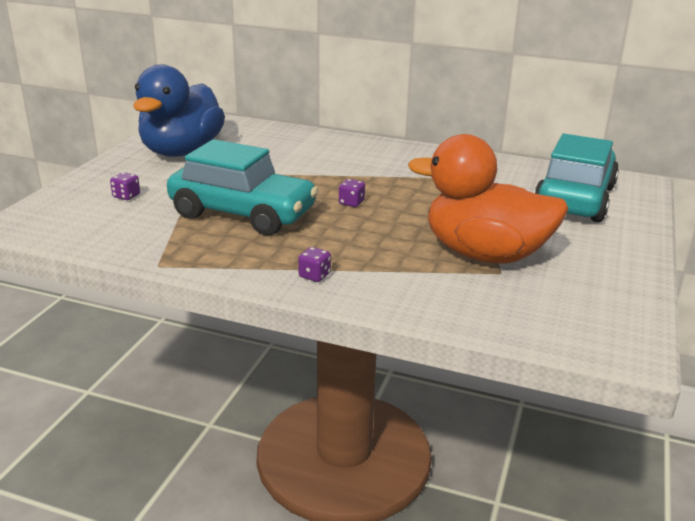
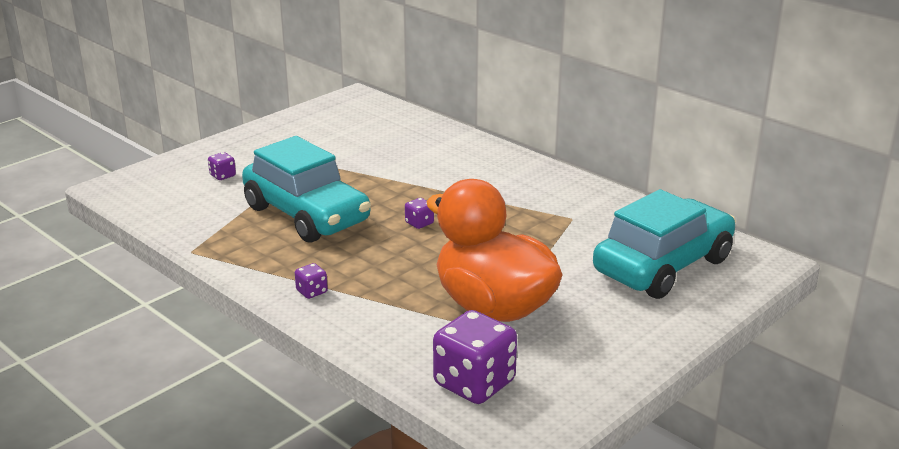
camera: 25 degrees right, 0 degrees up
(181, 152) = (312, 135): blue duck -> none
(538, 318) = (474, 383): none -> purple dice

